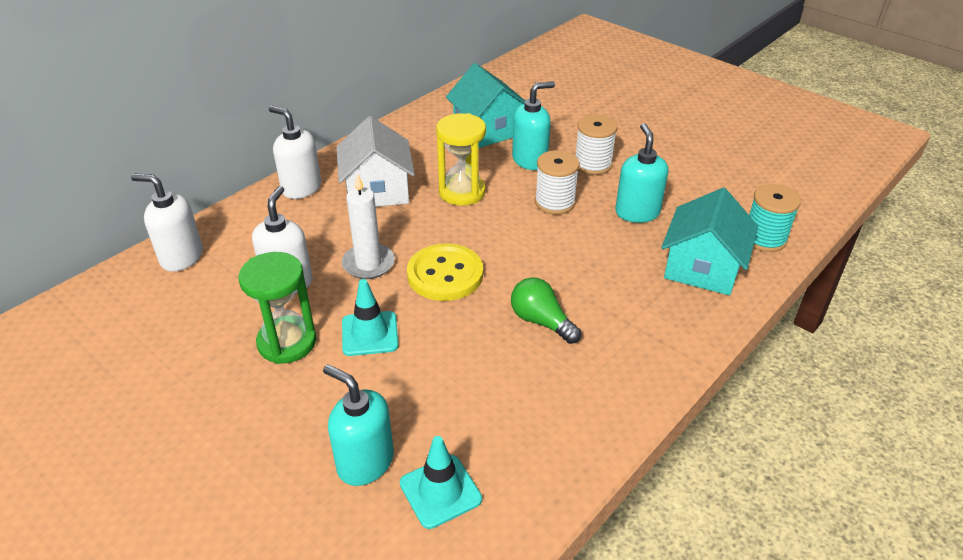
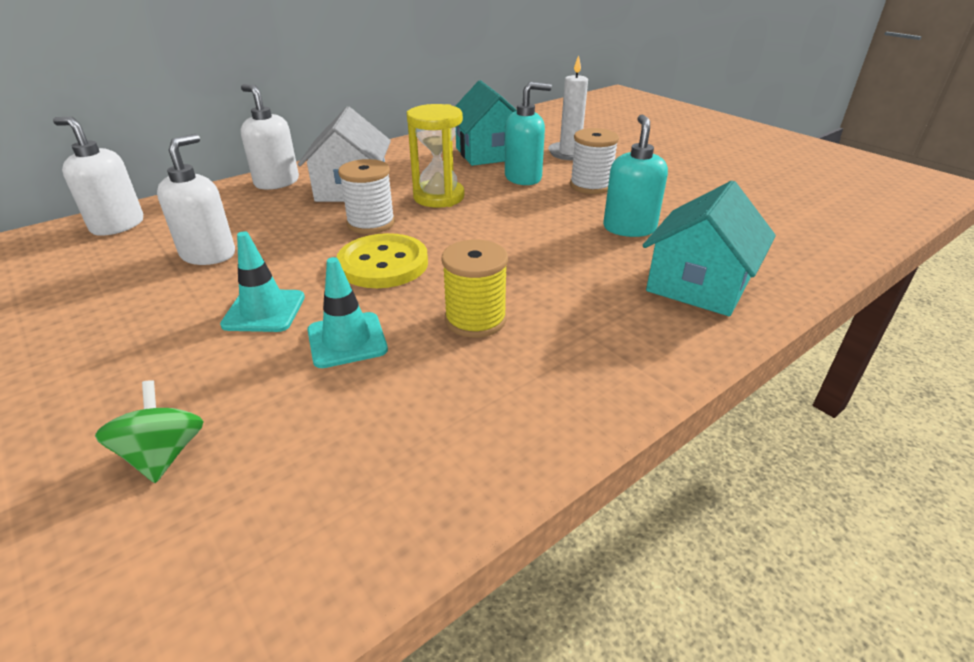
camera: 10 degrees right, 5 degrees down
(287, 342) = (166, 310): green hourglass -> none
(365, 462) = (164, 455): turquoise soap dispenser -> green spinning top
(368, 264) = (304, 247): white candle -> white candle (570, 153)
(440, 491) = (240, 510): turquoise traffic cone -> turquoise traffic cone (347, 340)
(541, 321) = (475, 319): green light bulb -> yellow spool
(555, 202) = (536, 213): white spool -> white spool (371, 223)
(764, 239) = (783, 264): turquoise spool -> none

